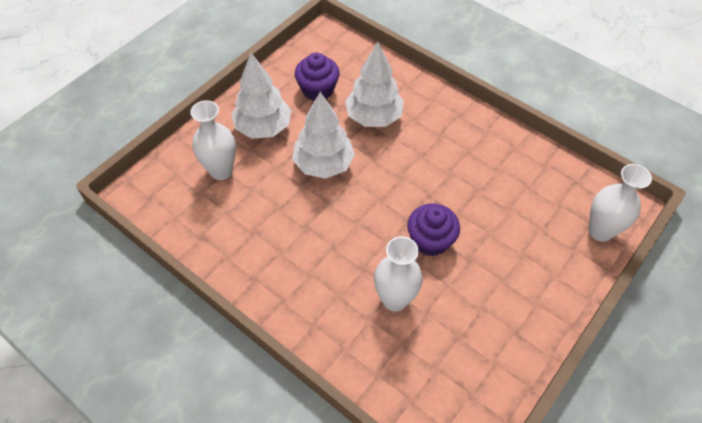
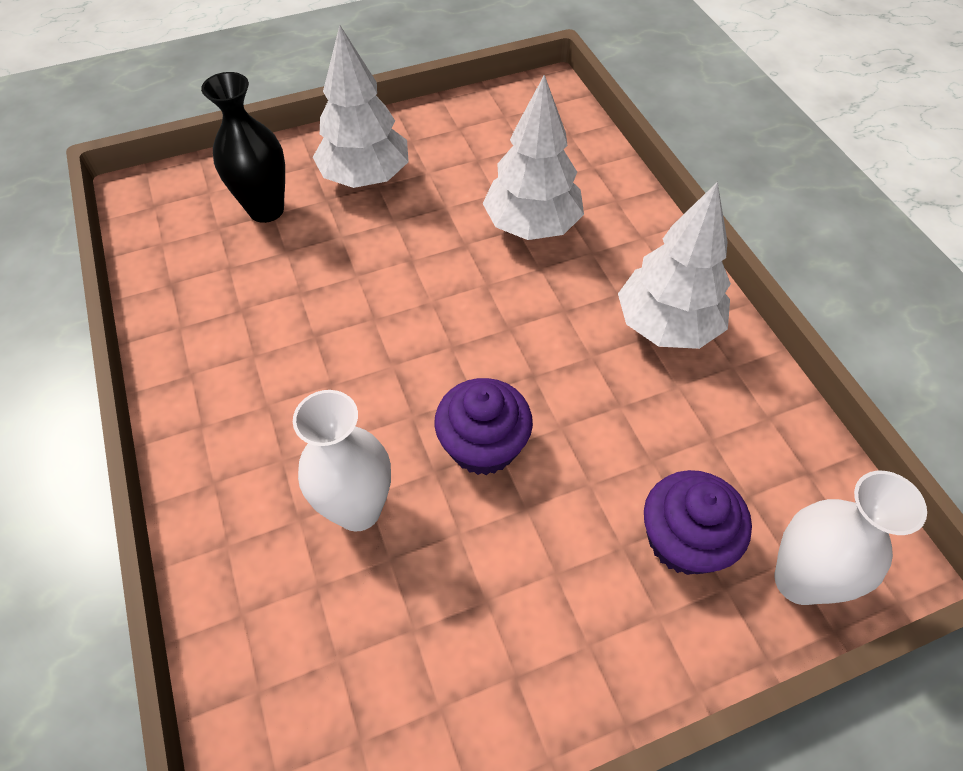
camera: 30 degrees right, 0 degrees up
(221, 171) = (266, 210): white vase -> black vase
(318, 89) = (479, 157): purple cupcake -> purple cupcake (684, 540)
(323, 164) = (408, 260): white tree -> white tree (666, 325)

